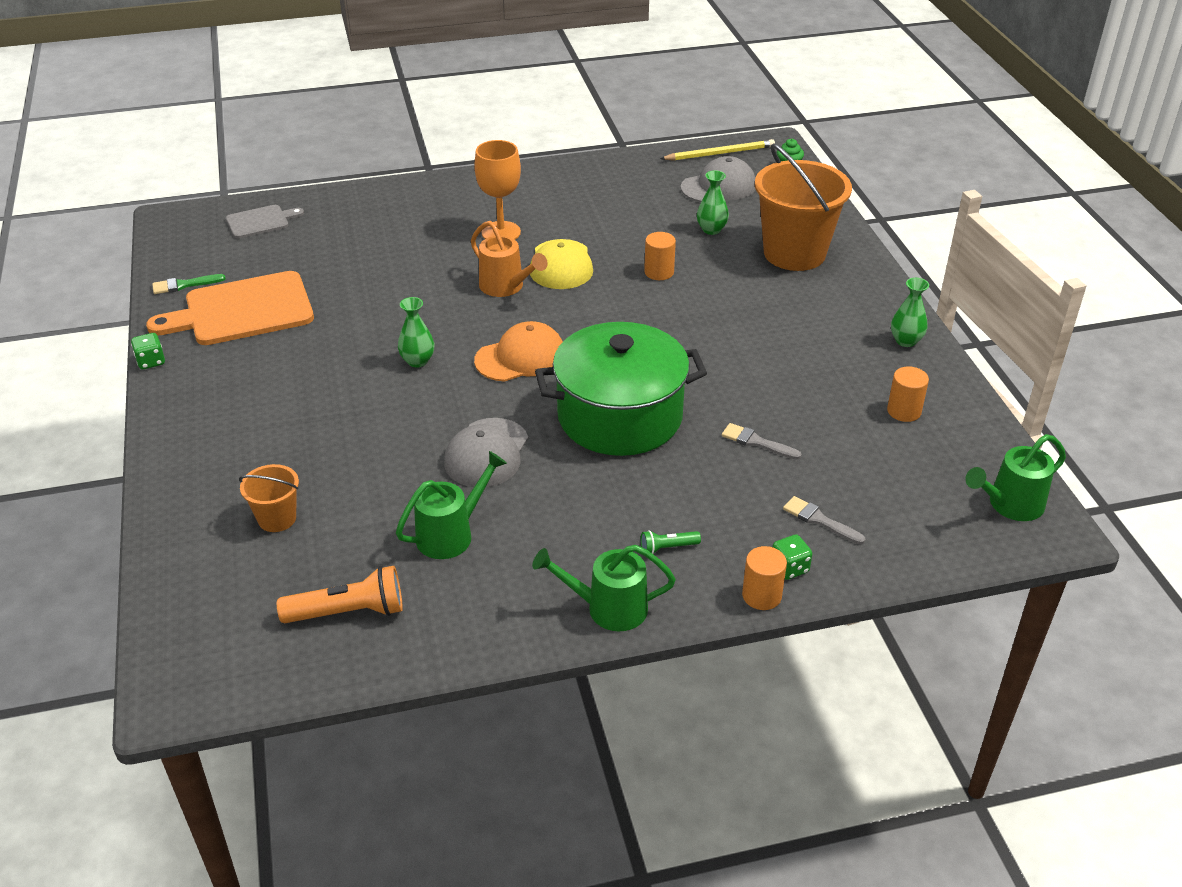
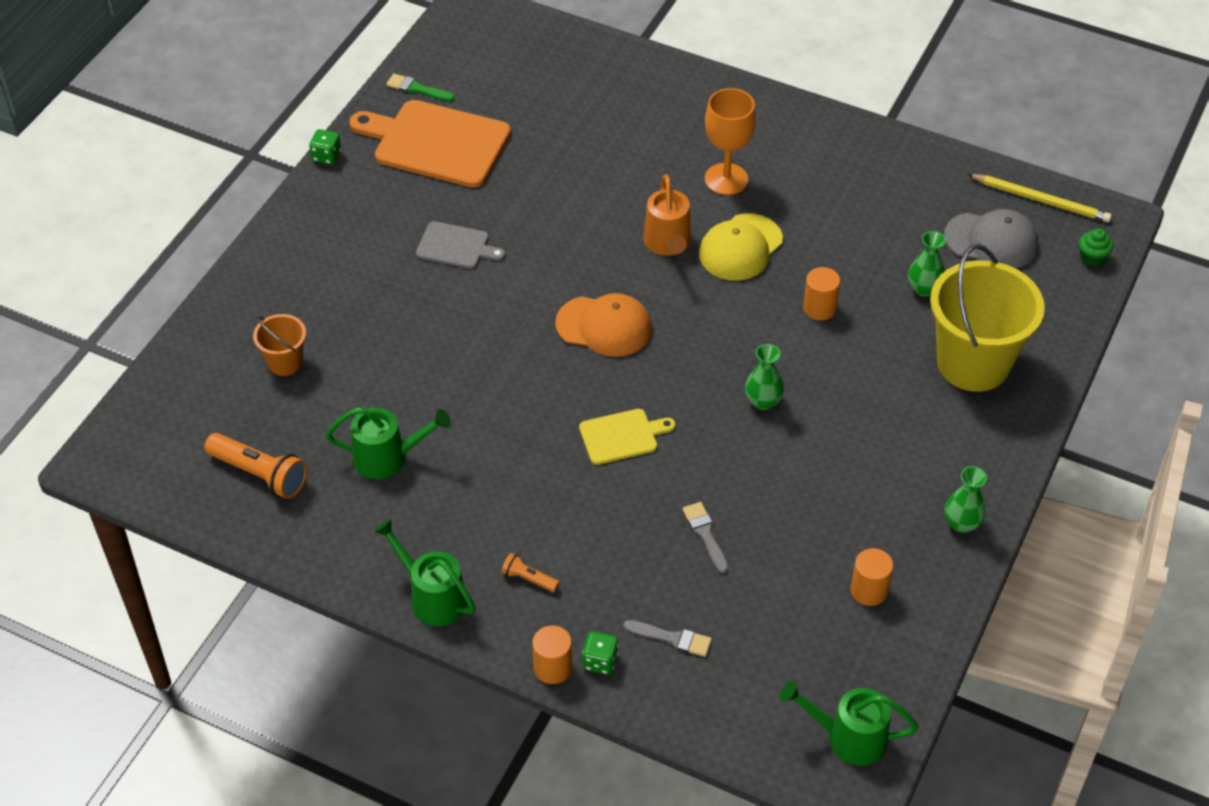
camera: 40 degrees right, 10 degrees up
(260, 221) = (536, 50): grey cutting board -> grey cutting board (456, 246)
(417, 361) = (520, 278): green vase -> green vase (763, 401)
(486, 453) = (484, 403): grey cap -> none
(620, 416) = (622, 436): green pot -> yellow cutting board
(667, 548) = (529, 579): green flashlight -> orange flashlight
(794, 253) = (973, 363): orange bucket -> yellow bucket
(819, 520) = (672, 638): grey brush -> grey brush turned 120 degrees clockwise

